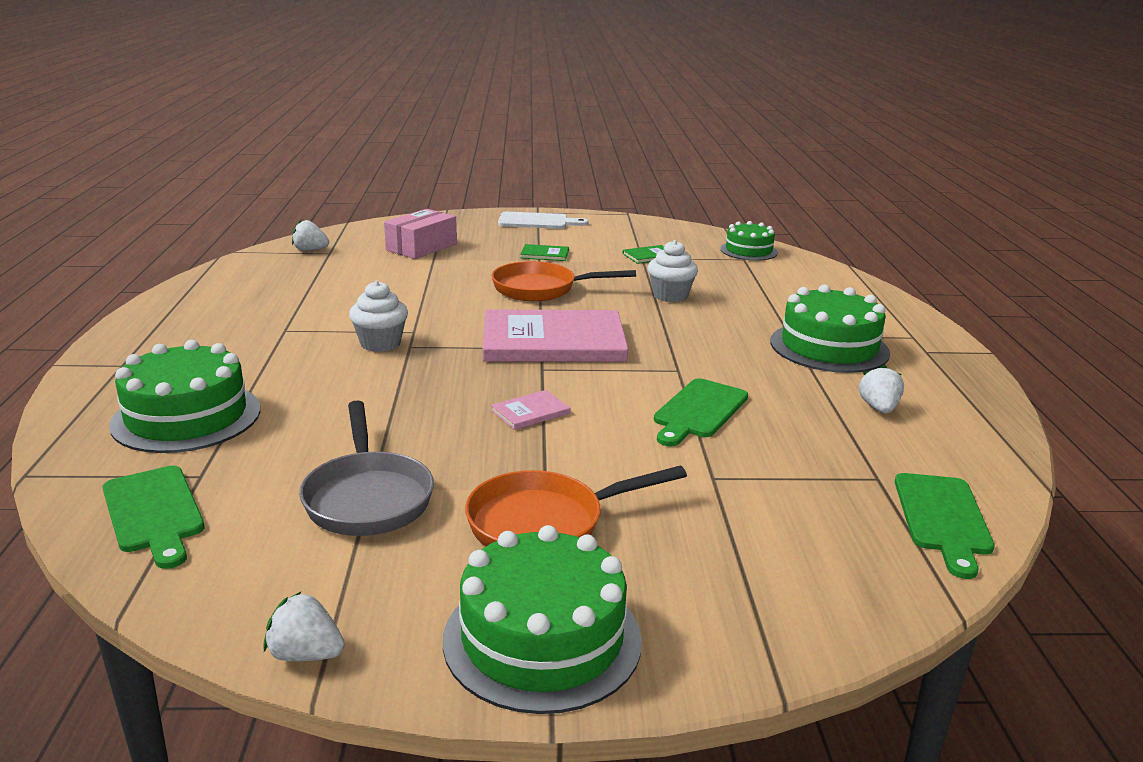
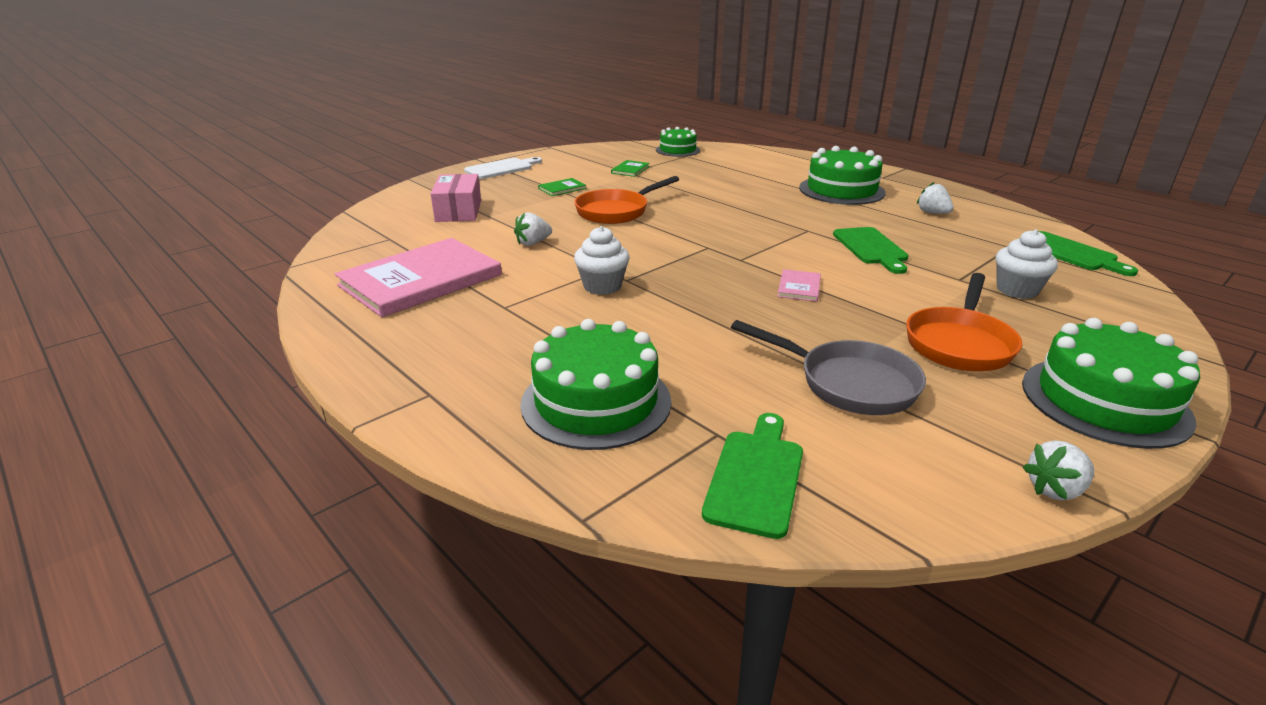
camera: 40 degrees left, 5 degrees up
(154, 512) = (756, 477): green cutting board -> green cutting board turned 90 degrees counterclockwise
(310, 250) = (366, 242): white strawberry -> white strawberry (533, 243)
(553, 341) = (705, 240): pink book -> pink book (421, 280)
(670, 296) = (701, 190): white cupcake -> white cupcake (1017, 290)

